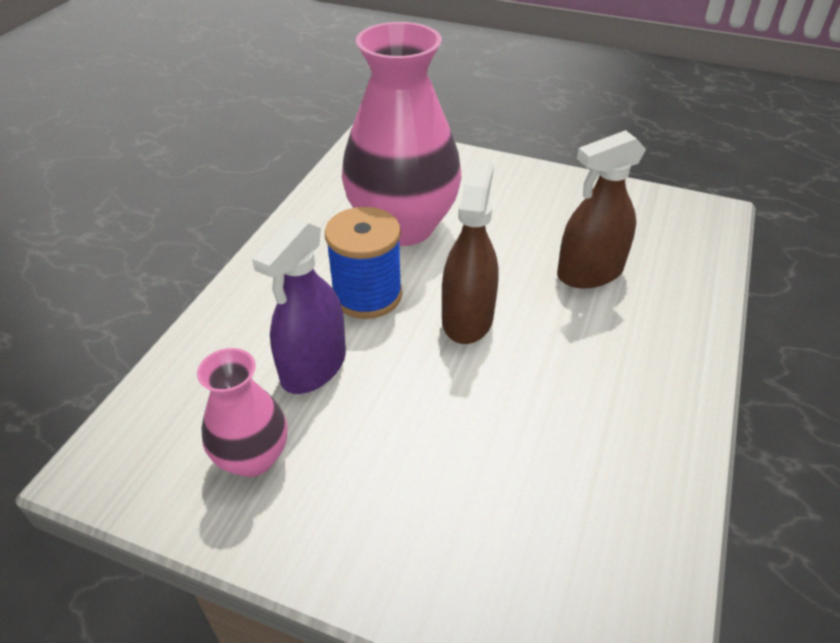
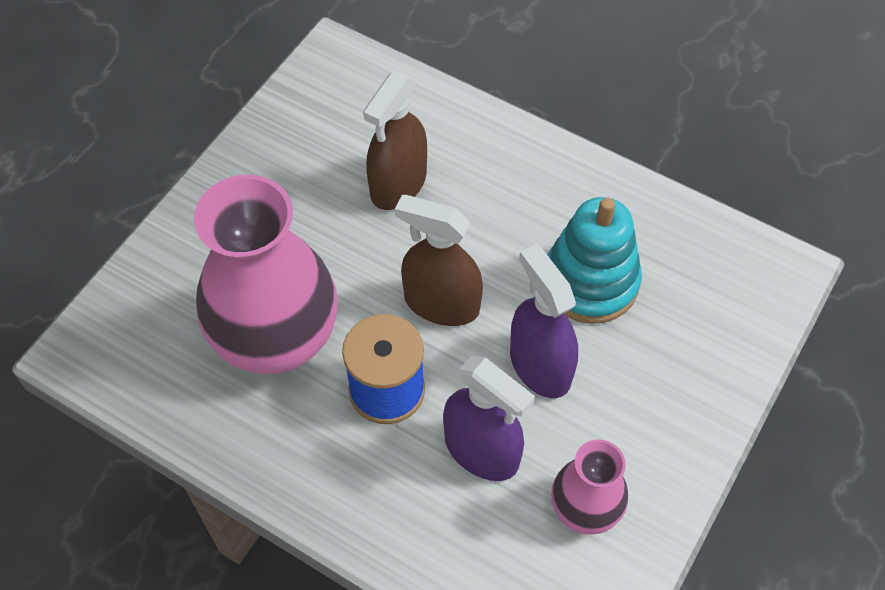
camera: 80 degrees left, 15 degrees up
(416, 402) = (540, 366): none -> purple spray bottle
(534, 436) = (590, 282): none -> turquoise stacking toy
(590, 272) = (398, 184): brown spray bottle -> brown spray bottle turned 45 degrees clockwise

